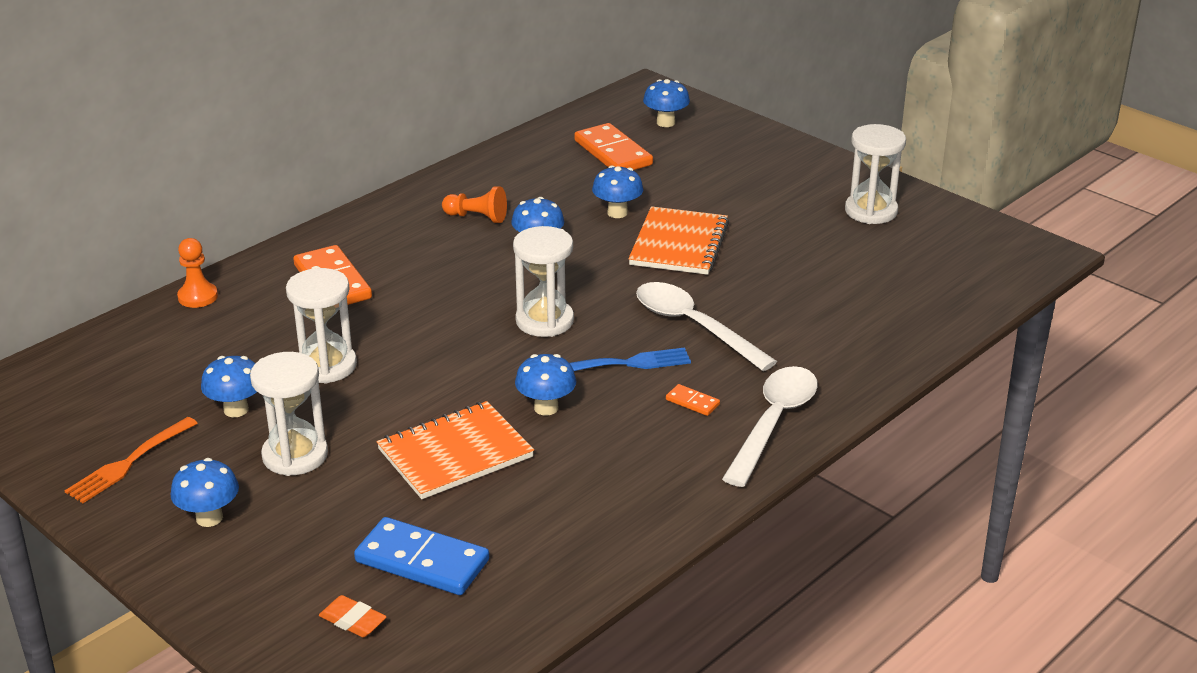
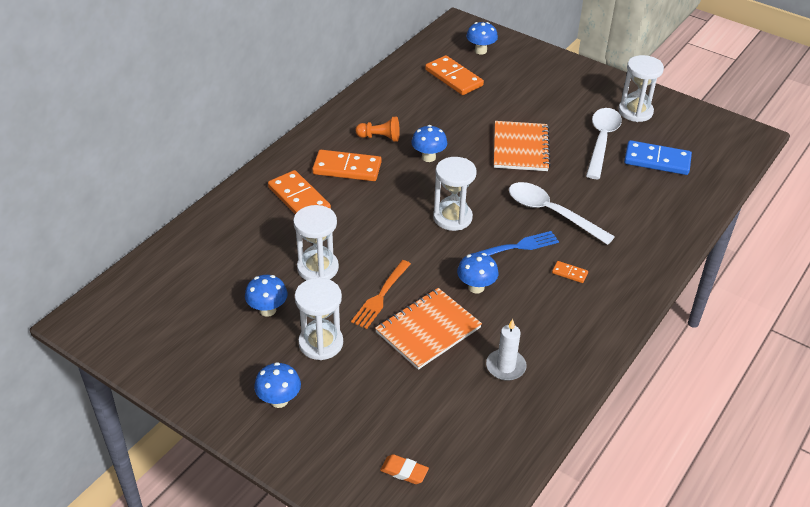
camera: 10 degrees left, 10 degrees up
(129, 462) = (208, 360): orange fork -> orange fork (381, 296)
(198, 297) = (209, 219): orange pawn -> none
(415, 251) = (347, 168): none -> orange domino
(422, 561) = (434, 418): blue domino -> blue domino (657, 160)
(551, 508) = (505, 366): none -> white candle
(617, 213) = (472, 126): blue mushroom -> none
(774, 422) = (626, 284): white spoon -> white spoon (602, 141)

